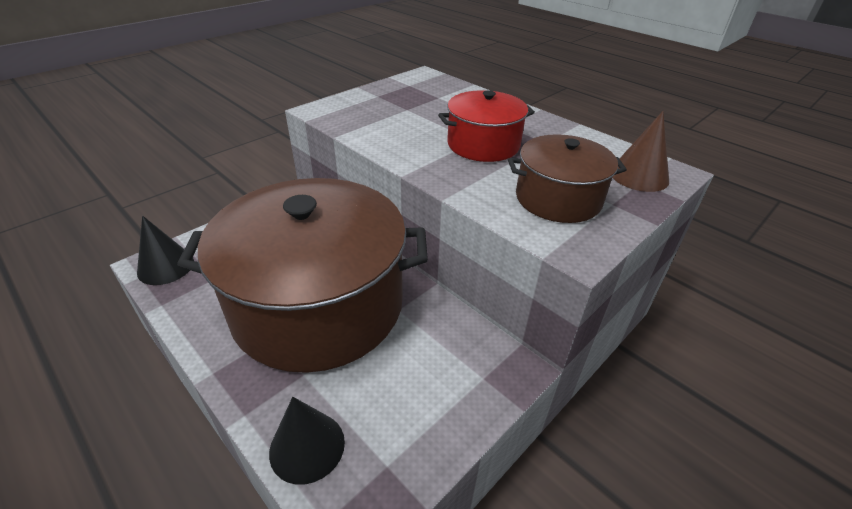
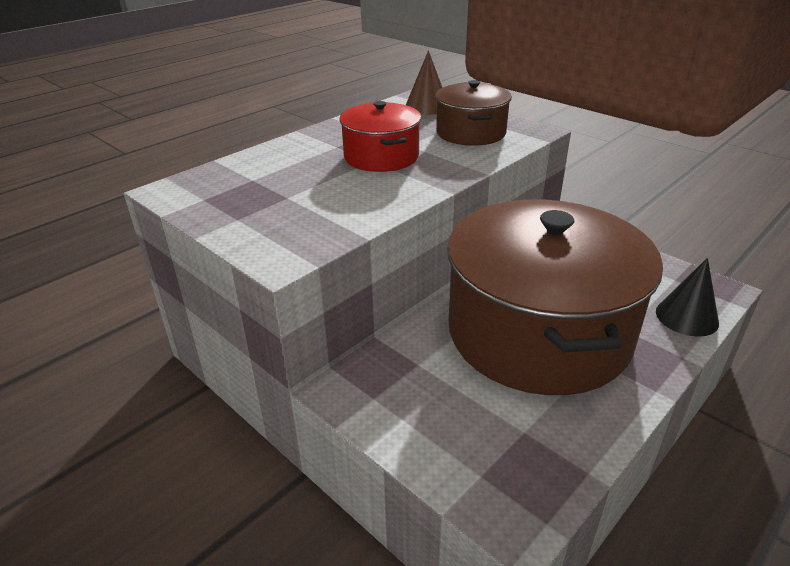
camera: 90 degrees left, 5 degrees down
(165, 266) = (517, 497): black cone -> none

